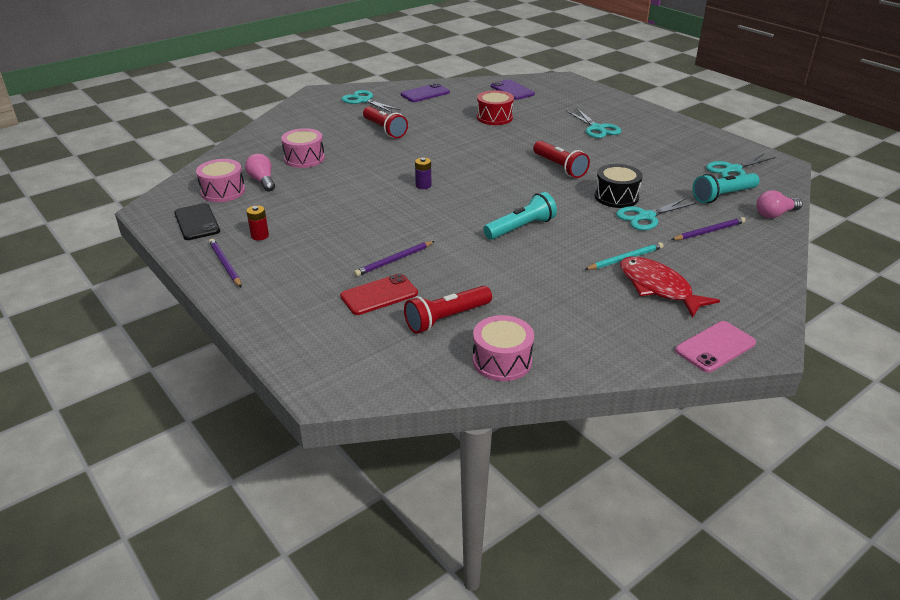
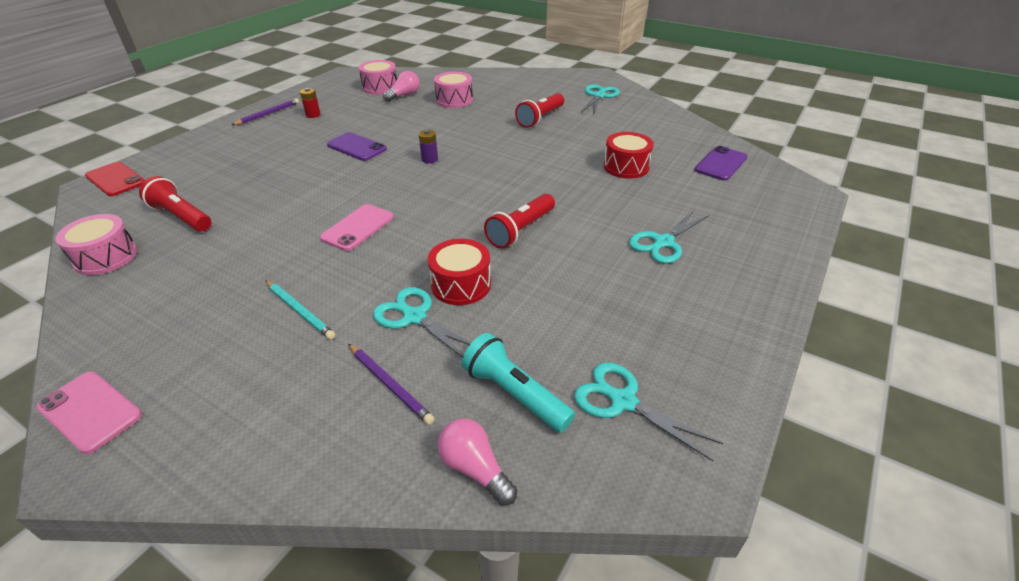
camera: 70 degrees right, 5 degrees up
(196, 222) = (329, 91): black phone -> none
(379, 295) = (222, 179): red phone -> red phone (115, 179)
(394, 260) = (280, 174): purple pencil -> none
(425, 93) = (650, 119): purple phone -> purple phone (356, 147)
(521, 228) = (357, 227): turquoise flashlight -> pink phone
(616, 197) = (461, 285): black drum -> red drum
(658, 287) = (232, 346): red fish -> none

